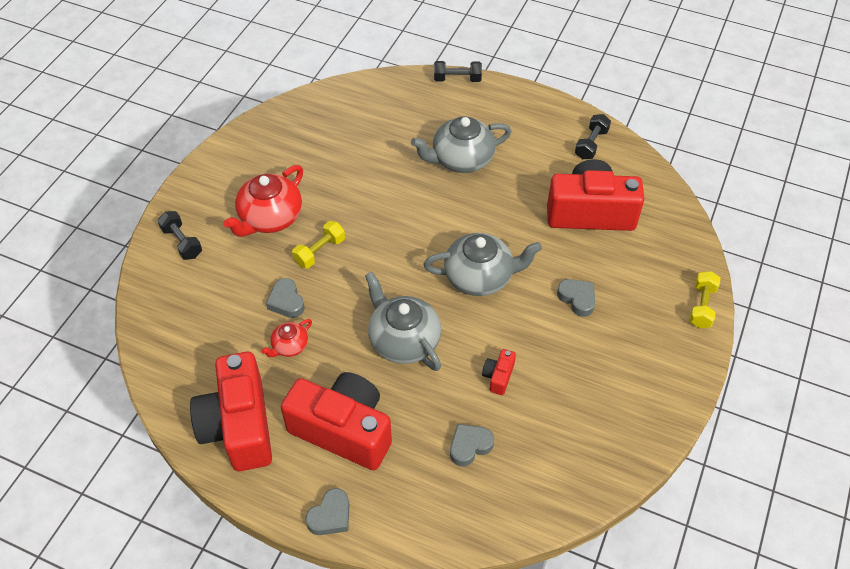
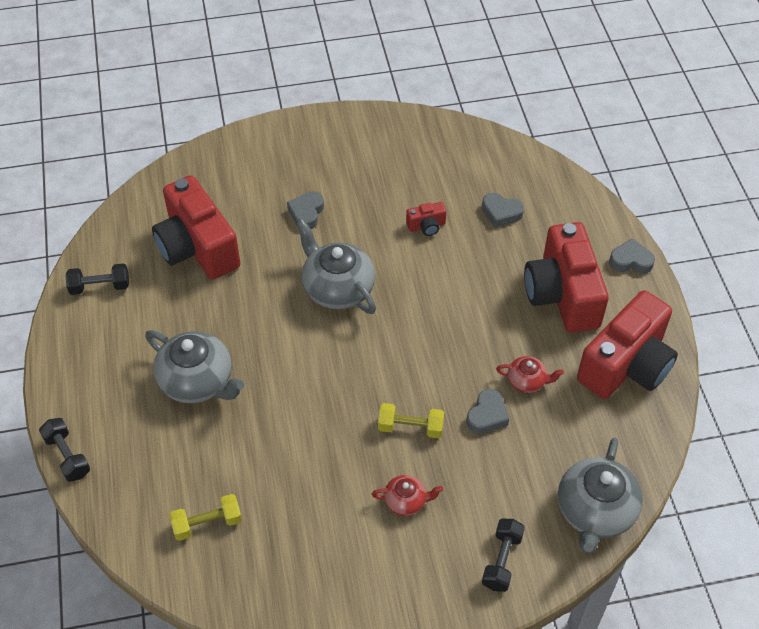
camera: 125 degrees left, 0 degrees up
(270, 218) = (406, 501): red teapot -> red teapot, size x0.51
(403, 340) = (448, 304): grey teapot -> grey teapot (595, 511)
(701, 306) = (250, 137): yellow dumbbell -> yellow dumbbell (207, 523)

